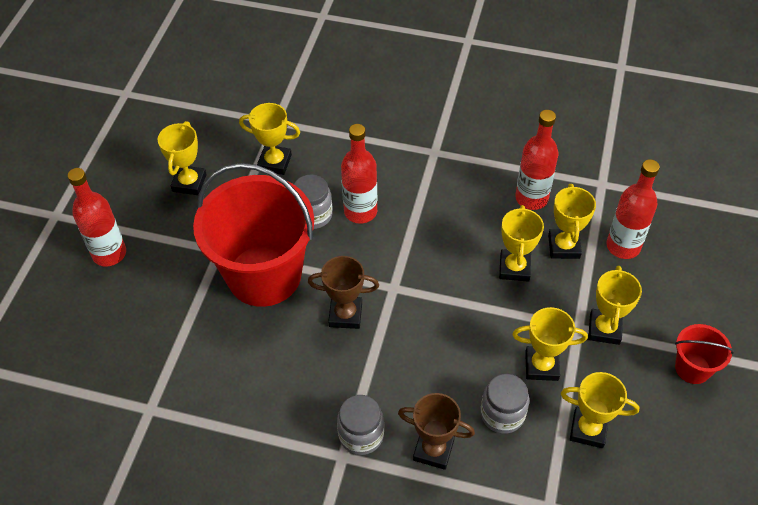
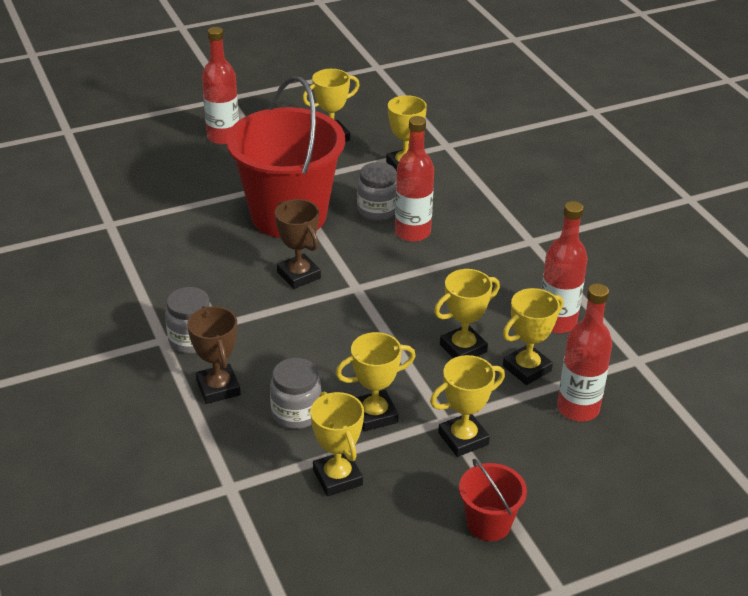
camera: 50 degrees right, 15 degrees down
(541, 366) = (374, 415): yellow trophy -> yellow trophy turned 75 degrees counterclockwise

